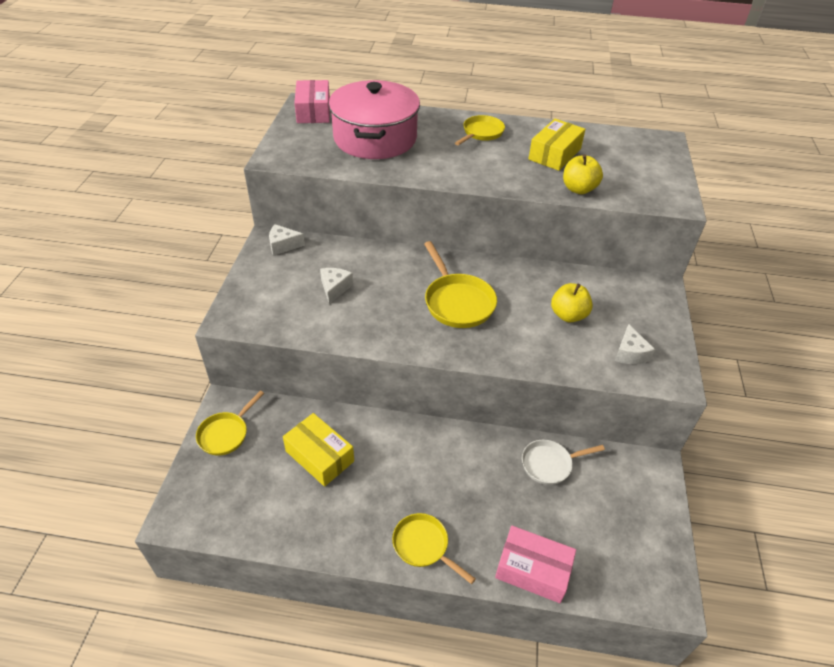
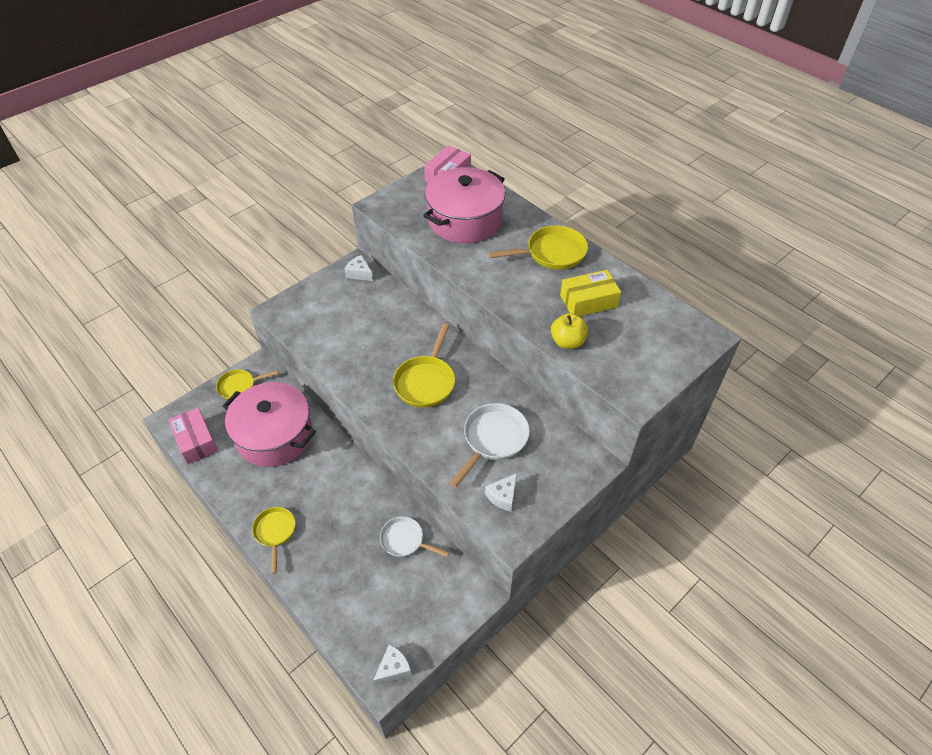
camera: 40 degrees right, 5 degrees up
(319, 456) = (274, 435): yellow box -> pink pot
(335, 288) = (358, 324): white cheese -> white cheese (393, 668)
(481, 133) = (551, 253): yellow pan -> yellow pan, size x1.51
(533, 570) = (320, 595): pink box -> pink box (196, 441)
(568, 315) = (493, 439): yellow apple -> white pan

